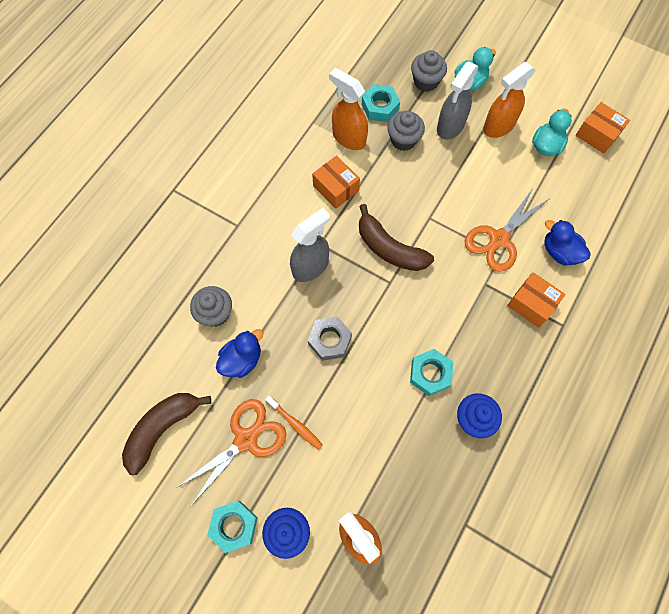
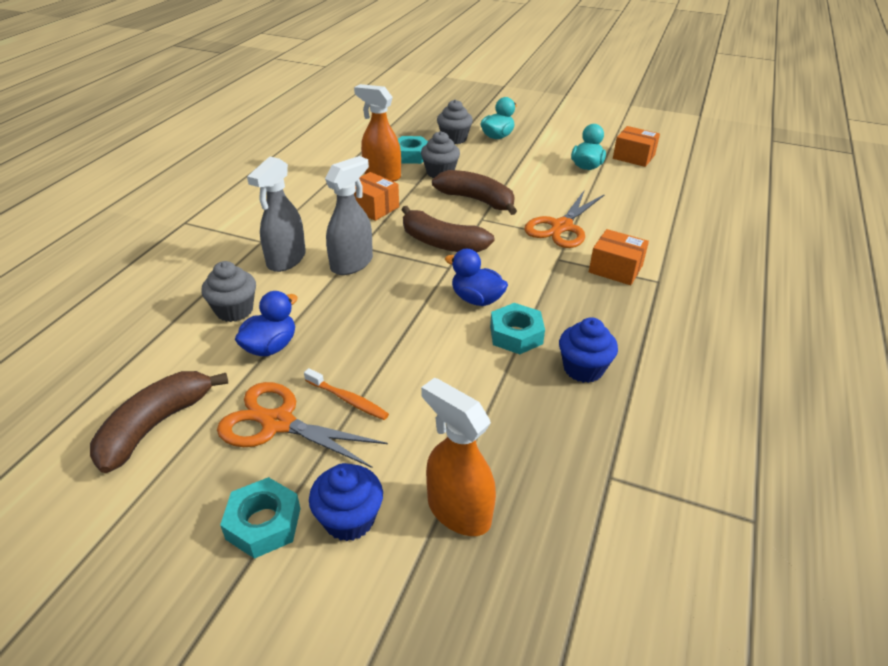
camera: 10 degrees left, 30 degrees down
(245, 439) = (278, 423): orange scissors -> orange scissors turned 105 degrees counterclockwise
(330, 340) = (384, 319): grey nut -> none
(430, 189) = (476, 200): none -> brown banana
(450, 126) = (486, 162): grey spray bottle -> grey spray bottle (286, 260)
(498, 126) = (534, 158): orange spray bottle -> none
(559, 252) = (630, 230): blue duck -> blue duck (476, 299)

